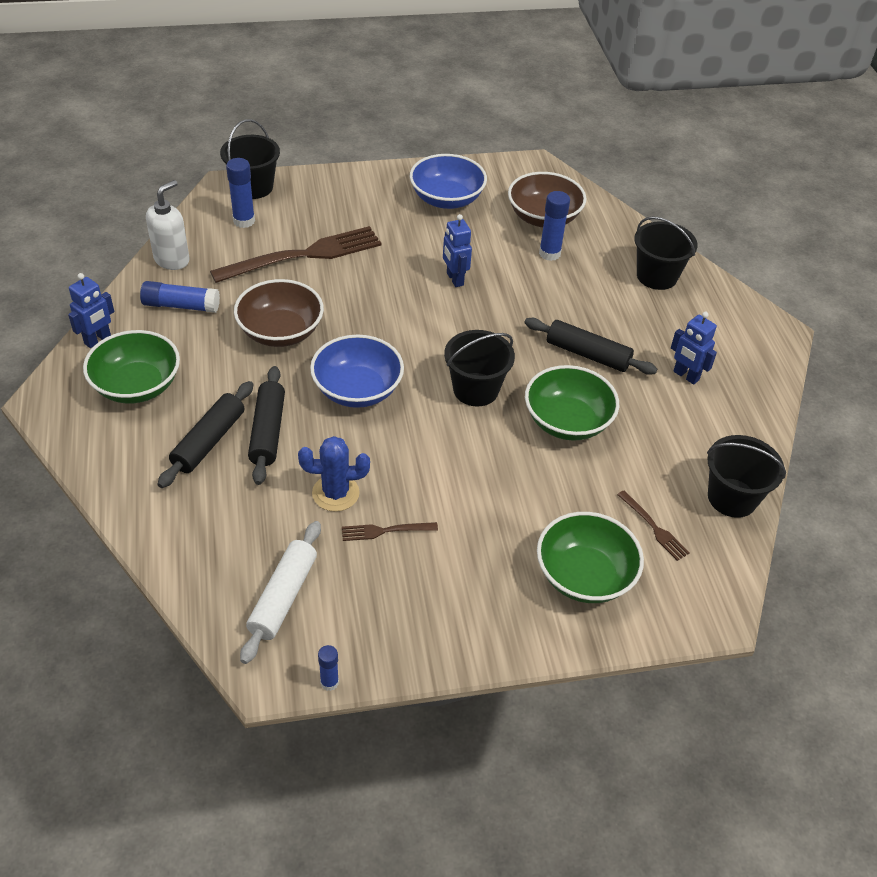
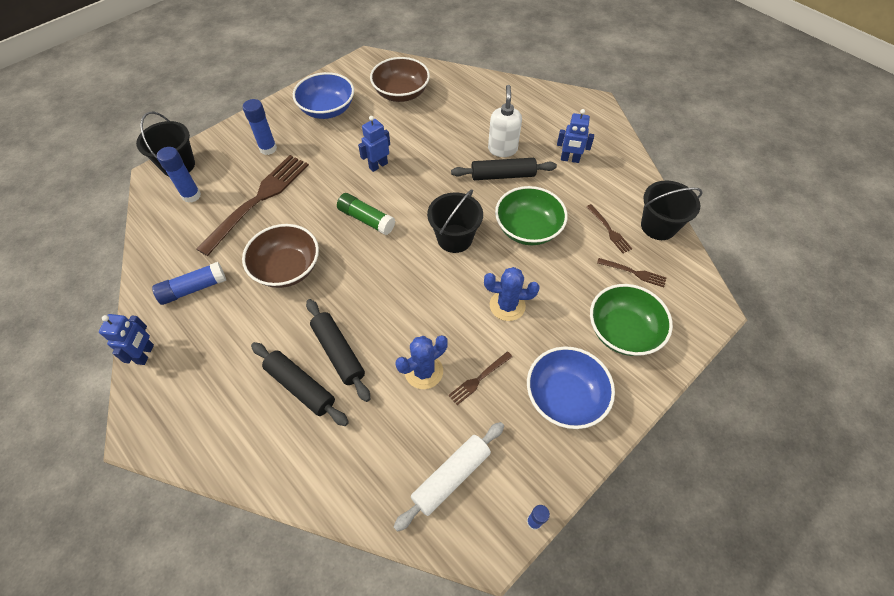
camera: 30 degrees left, 10 degrees up
(137, 386) = (208, 374): green bowl -> none
(172, 260) = (157, 255): white soap dispenser -> white soap dispenser (502, 149)
(209, 441) = (300, 387): black rolling pin -> black rolling pin turned 45 degrees counterclockwise
(283, 597) = (451, 477): white rolling pin -> white rolling pin turned 60 degrees clockwise
(357, 390) = (377, 283): blue bowl -> blue bowl (564, 397)
(397, 325) = (366, 219): none -> green glue stick
(454, 279) = (378, 165): blue robot -> blue robot turned 105 degrees clockwise
(476, 482) = (507, 305): none -> blue cactus
(549, 253) = (424, 117): blue glue stick -> blue glue stick (268, 148)
(657, 276) = (500, 101): black bucket -> none
(665, 471) = (609, 230): none -> brown fork

